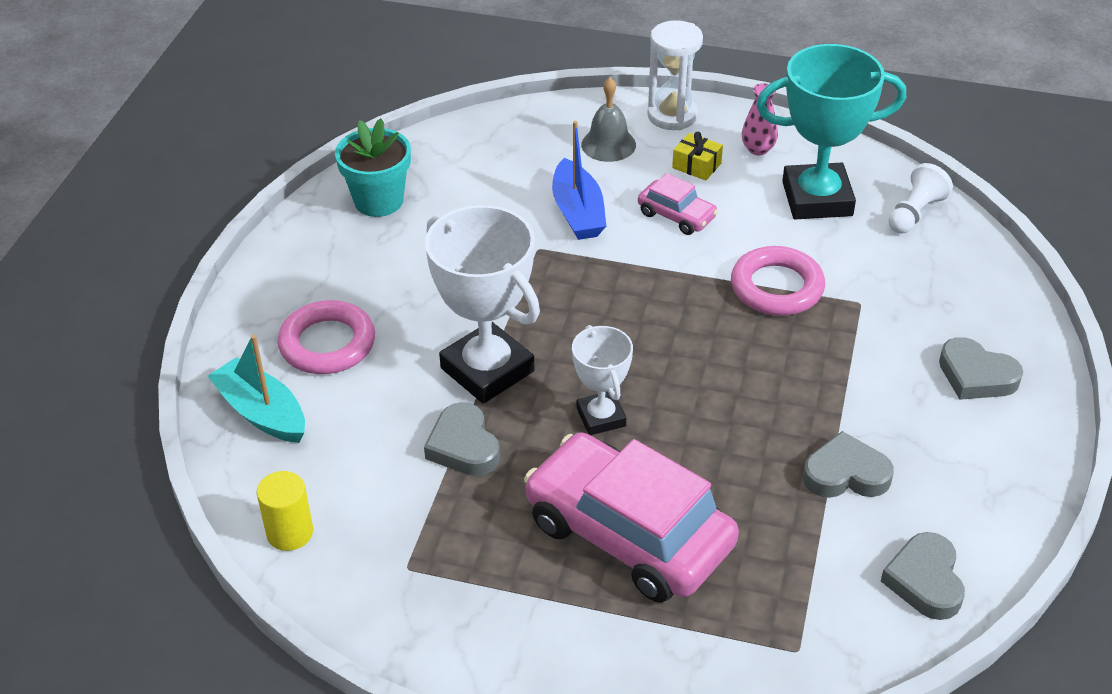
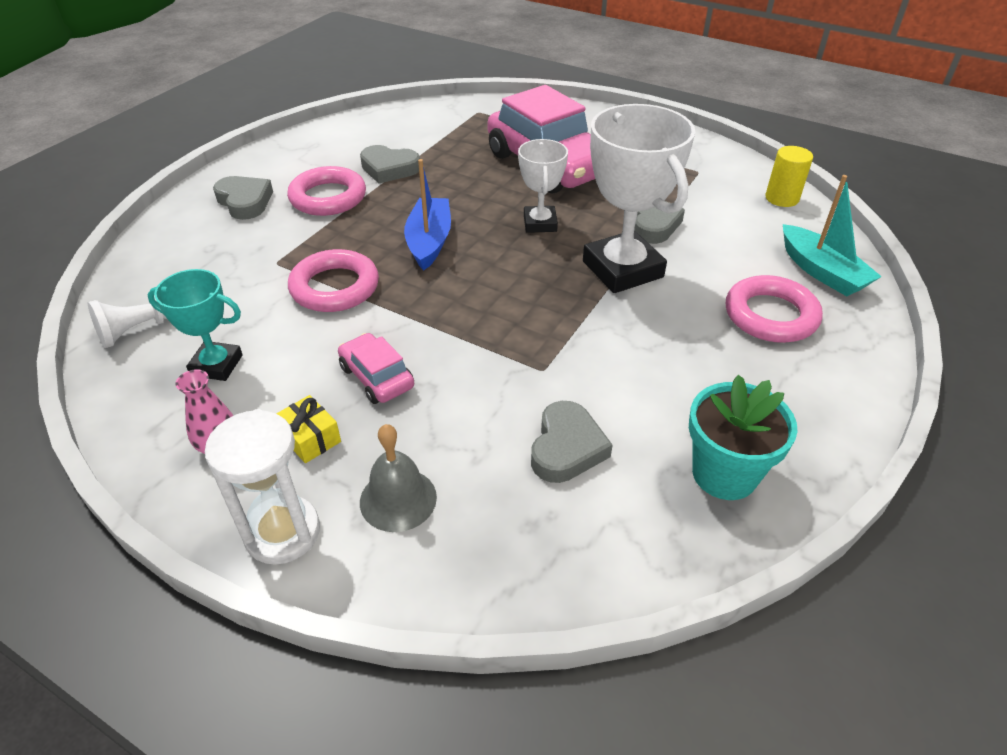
camera: 165 degrees left, 0 degrees up
(578, 212) = (482, 404): blue boat -> blue boat (429, 242)
(817, 199) = (216, 365): turquoise trophy -> turquoise trophy, size x0.56
(883, 404) = (328, 197): none -> pink ring
(925, 581) = (386, 123): grey heart -> grey heart (566, 447)

